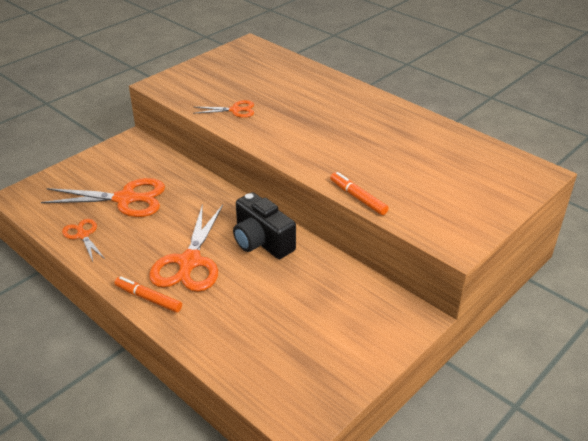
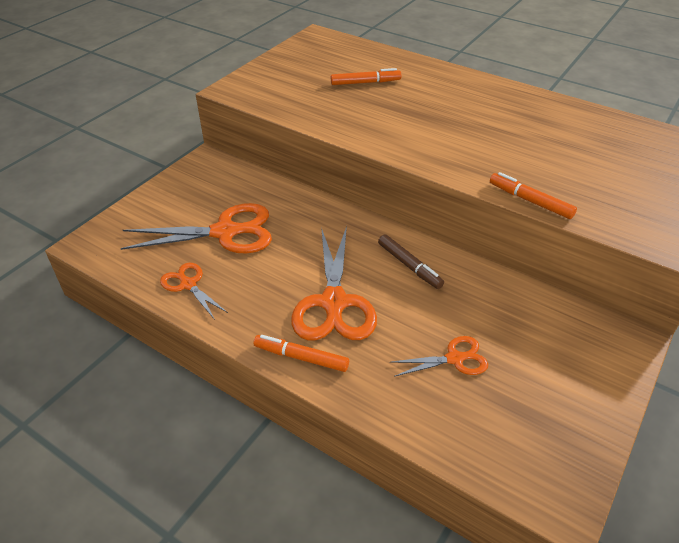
camera: 10 degrees left, 5 degrees up
(235, 110) = (336, 111): orange scissors -> orange scissors (454, 359)
(262, 241) = (409, 266): black camera -> brown marker
(270, 88) = (365, 82): none -> orange marker

